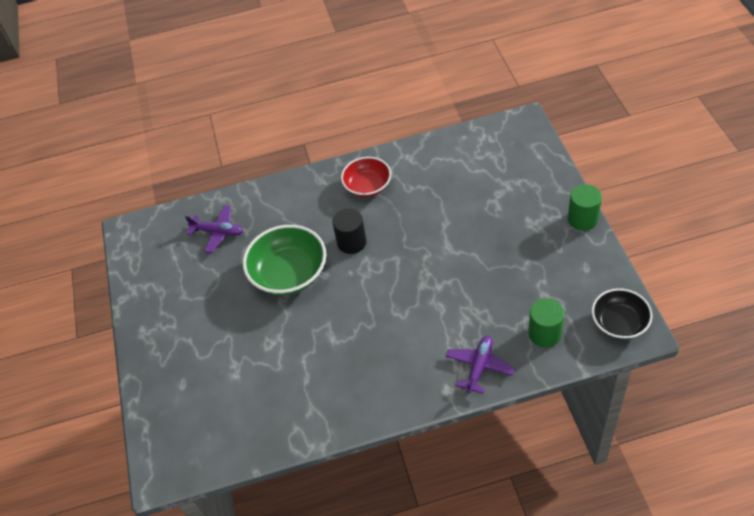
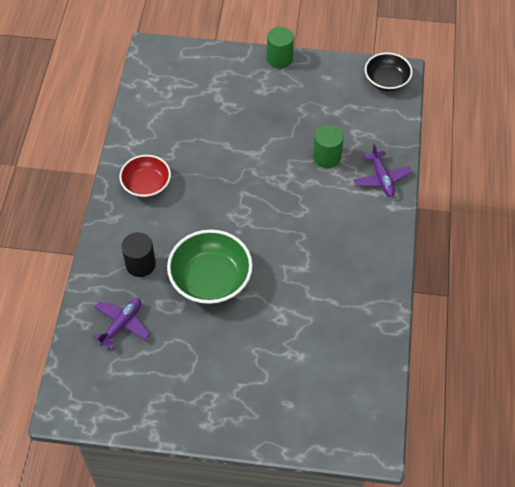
camera: 75 degrees left, 5 degrees up
(351, 242) = (205, 219): black cylinder -> black cylinder (140, 264)
(479, 367) = (381, 178): purple plane -> purple plane turned 150 degrees counterclockwise
(544, 333) = (373, 127): green cylinder -> green cylinder (327, 157)

